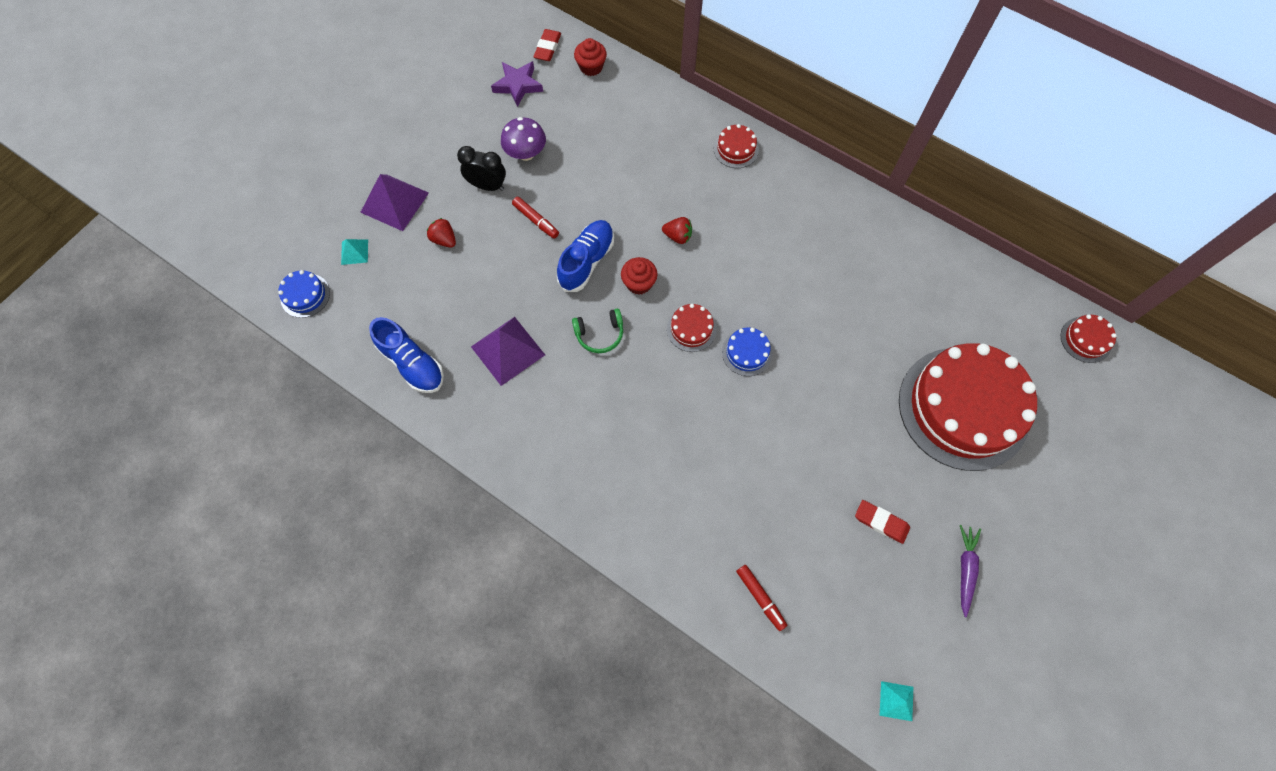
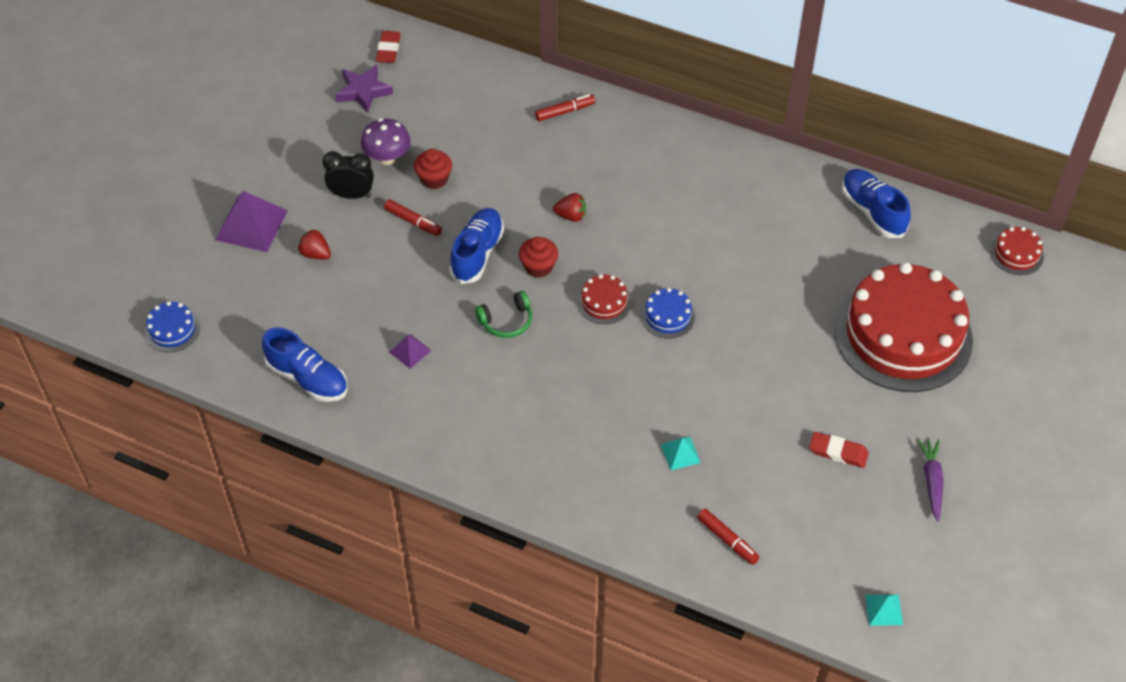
camera: 10 degrees left, 15 degrees down
(354, 252) = (217, 279): turquoise pyramid -> turquoise pyramid (680, 453)
(508, 350) = (410, 351): purple pyramid -> purple pyramid, size x0.51
(591, 67) = (441, 63): red cupcake -> red cupcake (434, 179)
(691, 131) = (565, 111): none -> red marker
(736, 149) = (616, 123): red cake -> none
(956, 274) = (872, 211): none -> blue shoe

